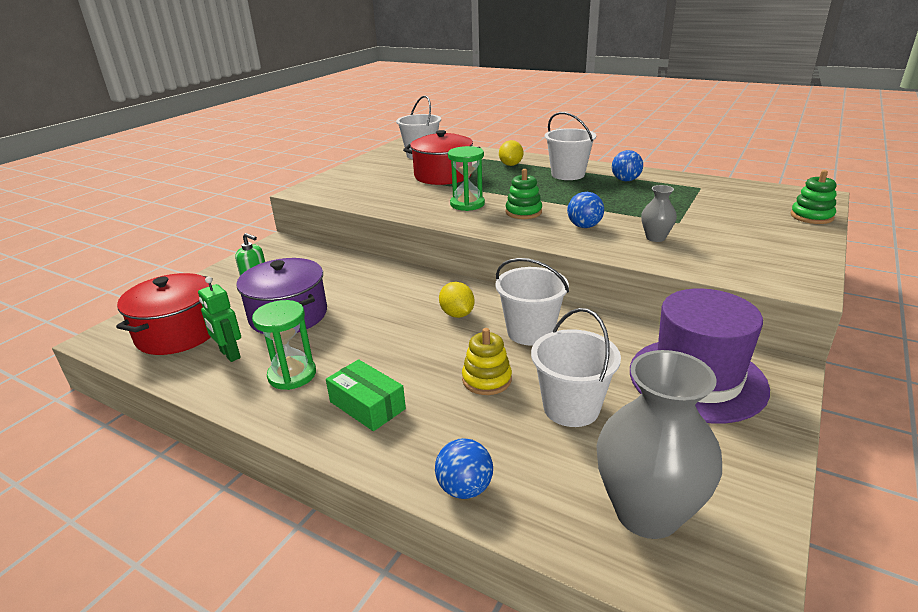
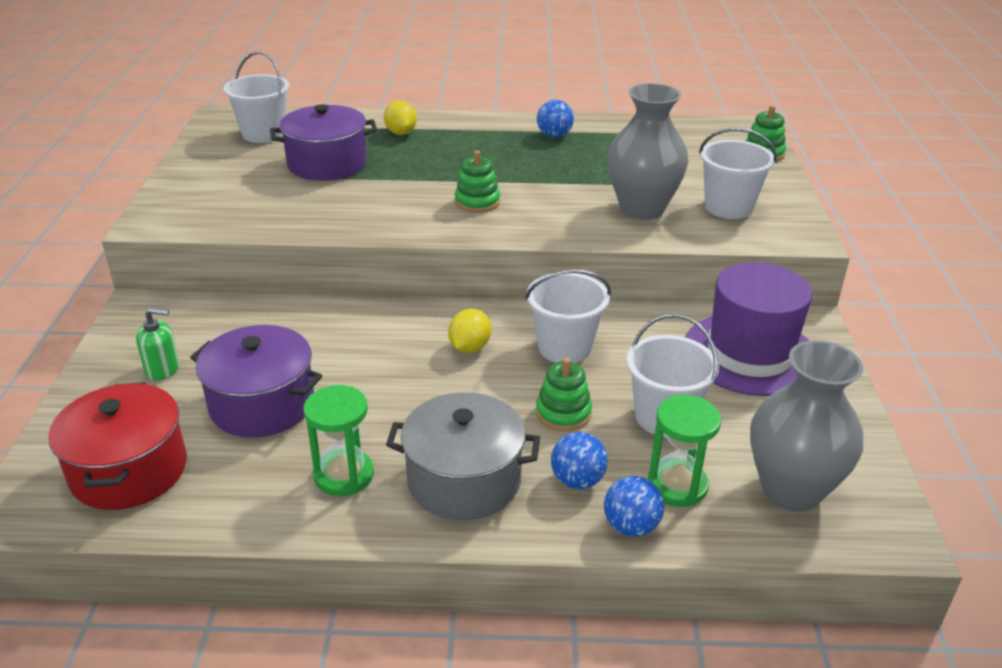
camera: 30 degrees left, 5 degrees up
(230, 354) = (236, 476): green robot -> none
(367, 405) = (464, 480): green box -> grey pot
(443, 175) = (327, 164): red pot -> purple pot
(457, 314) = (469, 347): yellow lemon -> yellow lemon turned 75 degrees clockwise
(467, 204) = (399, 203): green hourglass -> green hourglass (677, 485)
(486, 379) = (563, 413): yellow stacking toy -> green stacking toy
(568, 174) = (482, 137): white bucket -> white bucket (728, 207)
(584, 226) = (559, 208): blue ball -> blue ball (577, 480)
(655, 238) = (642, 209): grey vase -> grey vase, size x2.09

